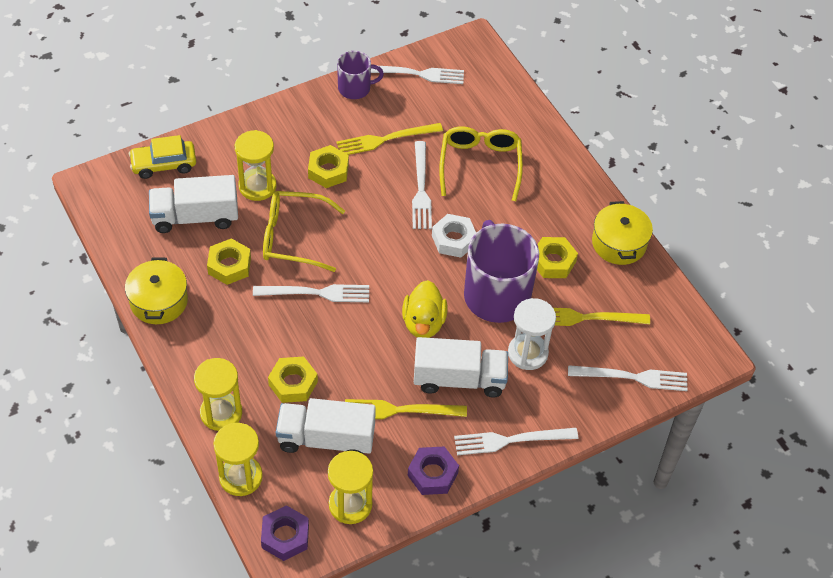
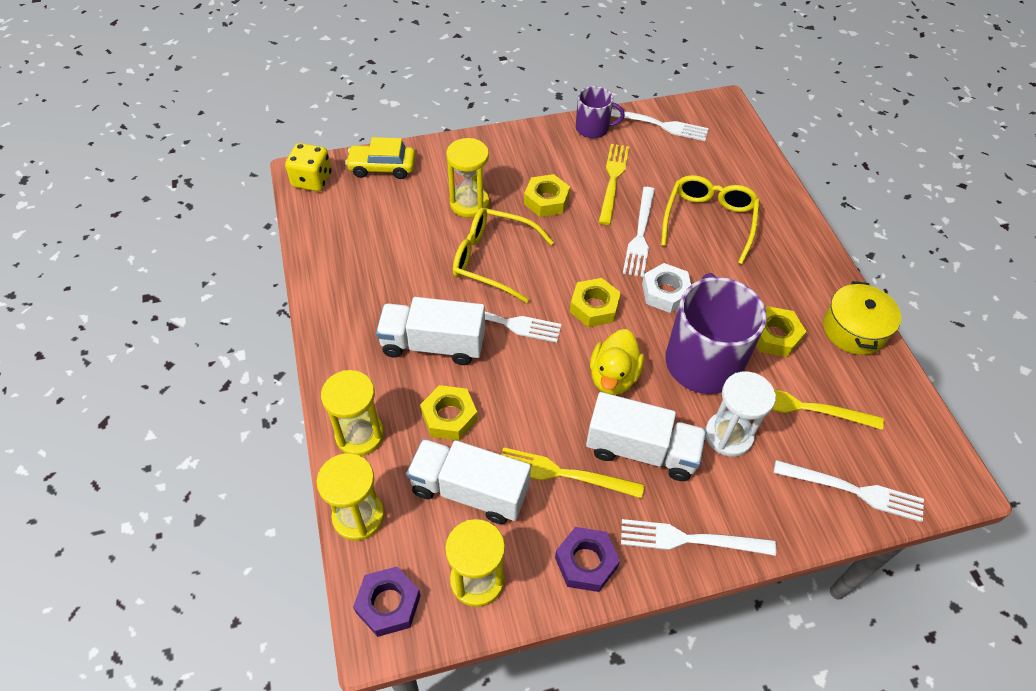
camera: 15 degrees right, 0 degrees up
(100, 189) = (312, 180): none -> yellow dice
(159, 301) = (332, 299): yellow pot -> none
(195, 217) = (397, 222): white truck -> white truck (433, 344)
(229, 265) = (417, 276): yellow nut -> yellow nut (594, 307)
(385, 139) = (613, 180): yellow fork -> yellow fork turned 105 degrees clockwise

